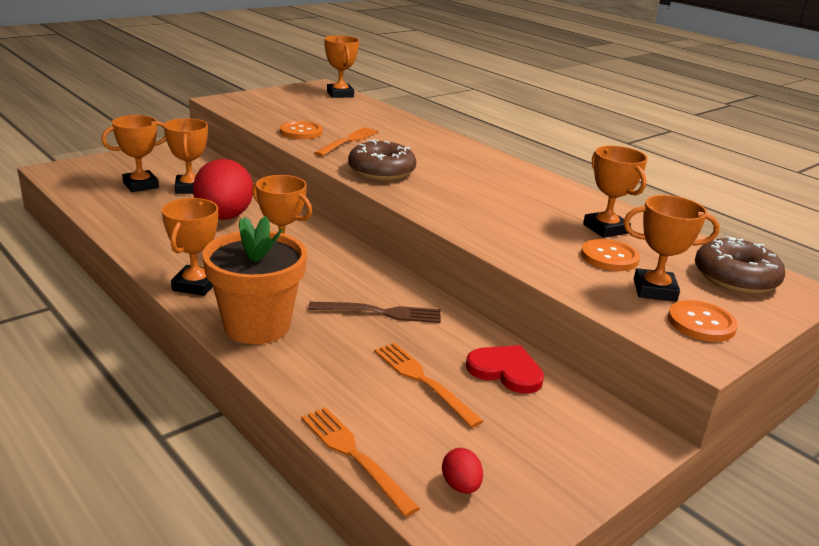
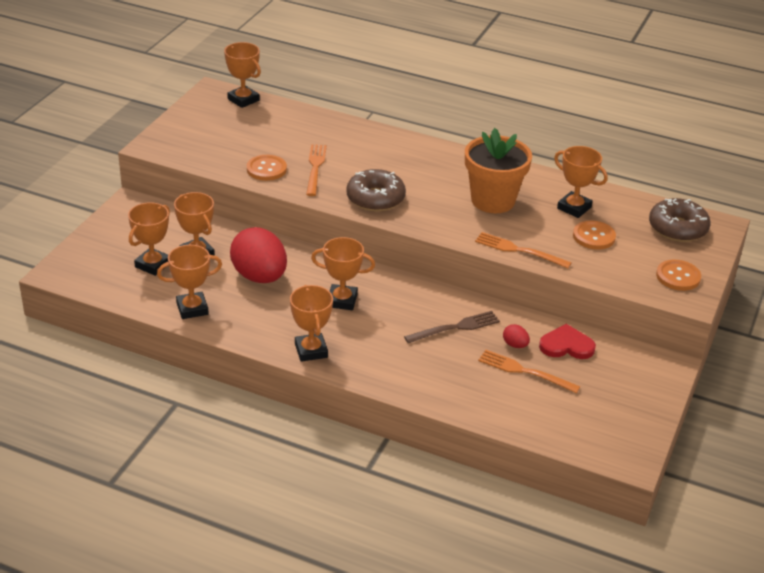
camera: 25 degrees left, 10 degrees up
(257, 326) = (387, 369): orange flower pot -> orange flower pot (493, 200)
(353, 455) = (527, 435): orange fork -> orange fork (518, 250)
(460, 486) = (596, 431): red egg -> red egg (515, 345)
(654, 290) = (637, 258): orange trophy -> orange trophy (192, 309)

